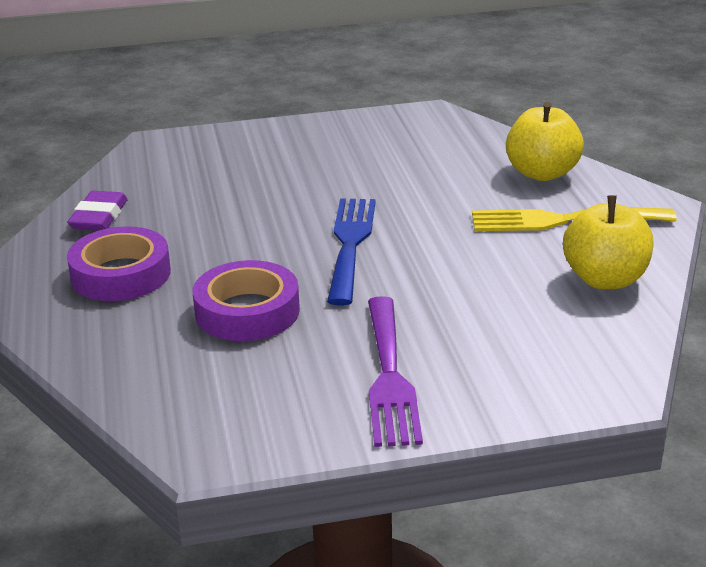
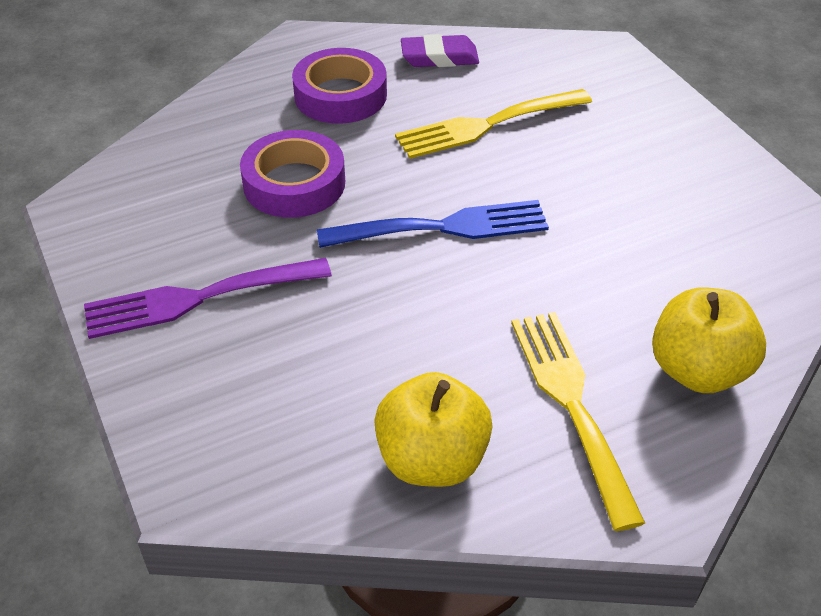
camera: 75 degrees right, 15 degrees up
(222, 208) = (486, 125): none -> yellow fork

